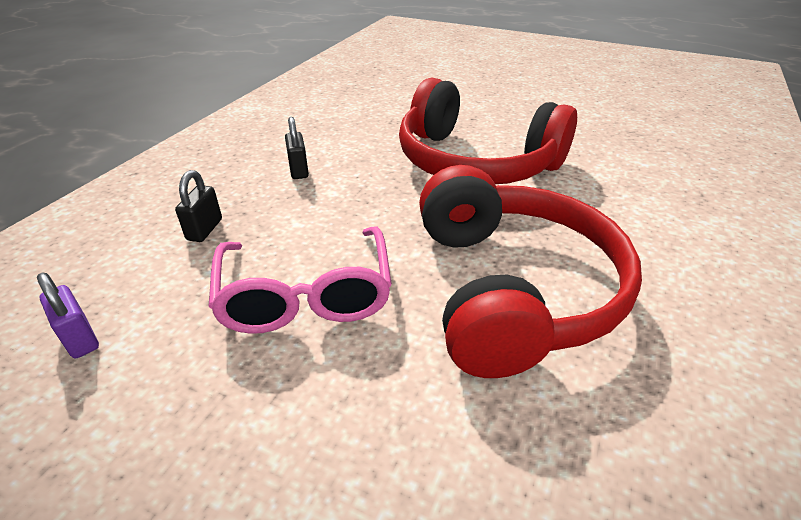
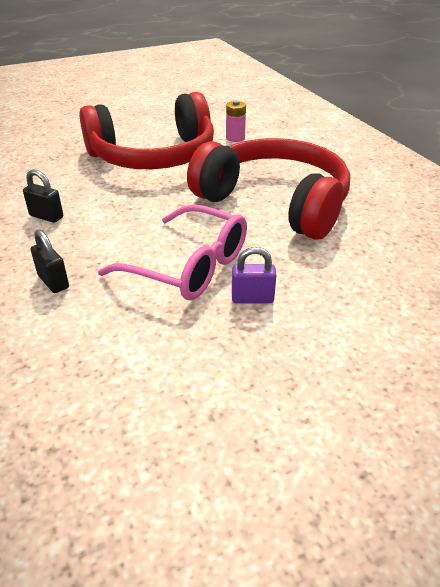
camera: 50 degrees left, 0 degrees up
(80, 338) = (100, 375): purple padlock -> purple padlock (252, 298)
(598, 186) = (235, 138): none -> pink battery

